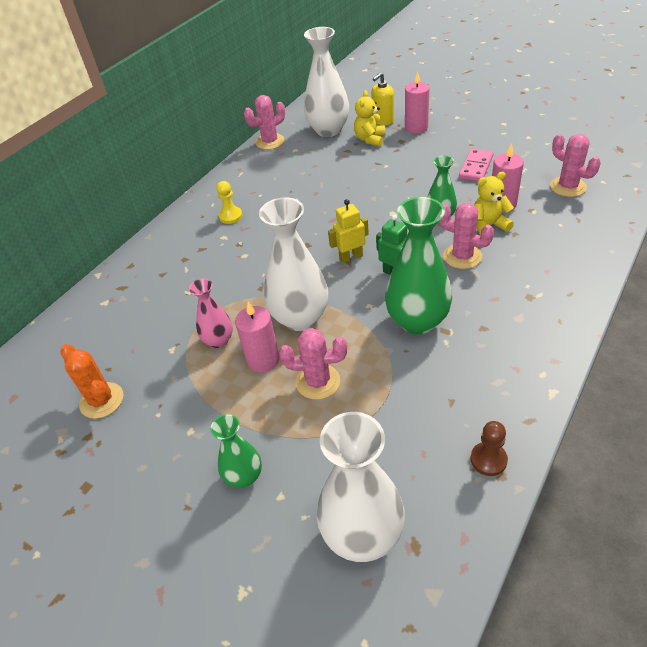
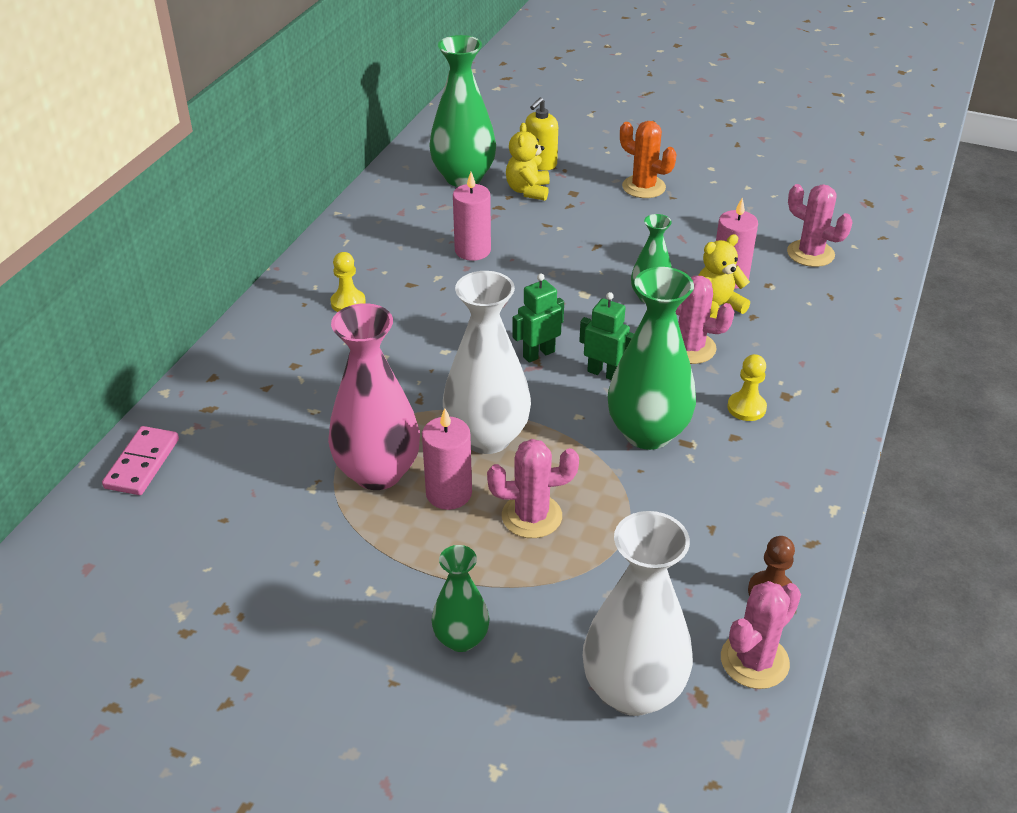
camera: 15 degrees left, 5 degrees down
(102, 400) = (228, 561): orange cactus -> orange cactus (643, 187)
(218, 340) = (378, 472): pink vase -> pink vase, size x1.79
(270, 142) = (379, 194): pink cactus -> pink cactus (754, 661)
(328, 130) = (463, 177): white vase -> green vase
(351, 257) = (538, 354): yellow robot -> green robot
(416, 128) = (590, 174): pink candle -> pink candle (472, 250)
(475, 167) = (684, 229): pink domino -> pink domino (142, 463)
(497, 305) = (746, 408): none -> yellow pawn

